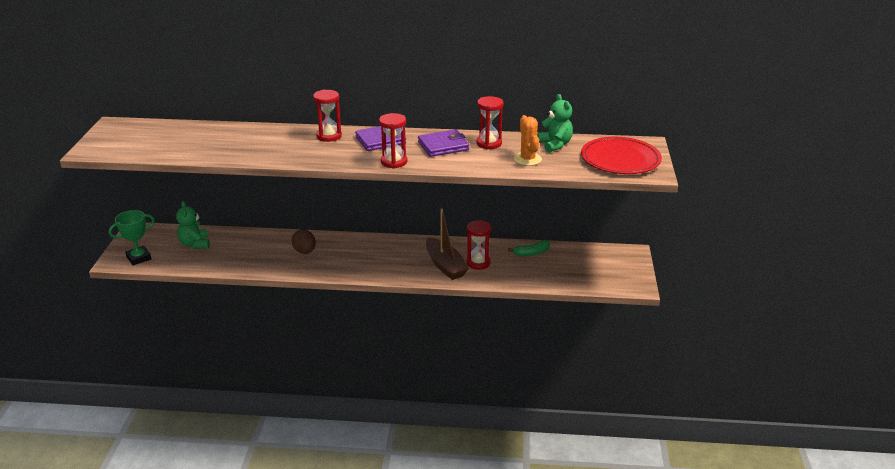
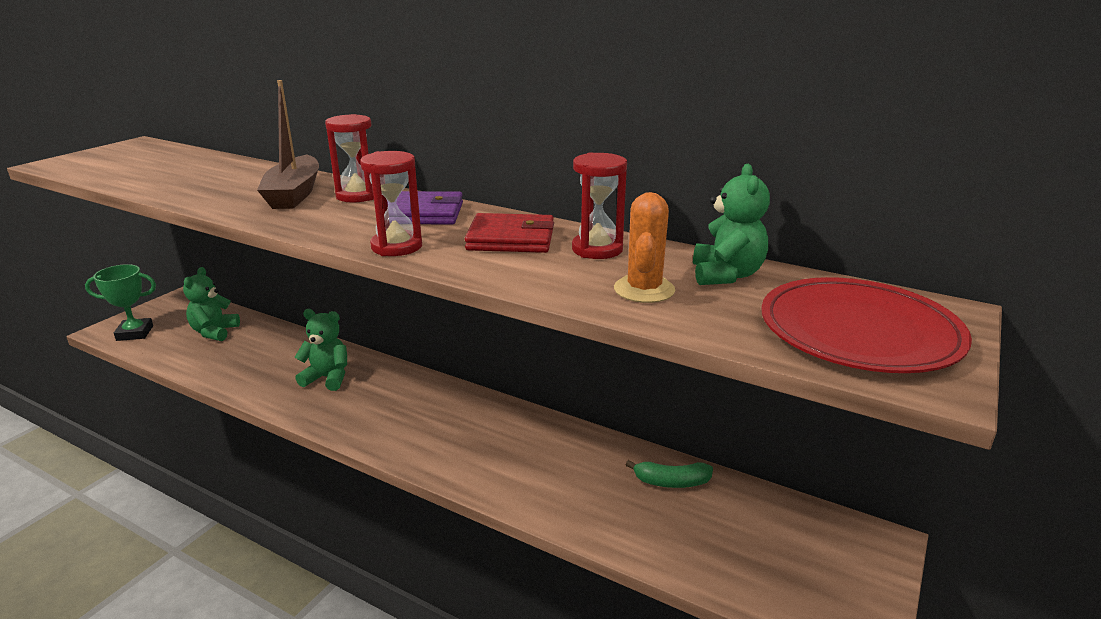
camera: 25 degrees right, 5 degrees down
(305, 251) = (327, 378): brown egg -> green teddy bear
(443, 146) = (511, 239): purple wallet -> red wallet
(445, 265) = (504, 461): brown boat -> brown boat (294, 194)
(478, 263) = (563, 473): red hourglass -> none

